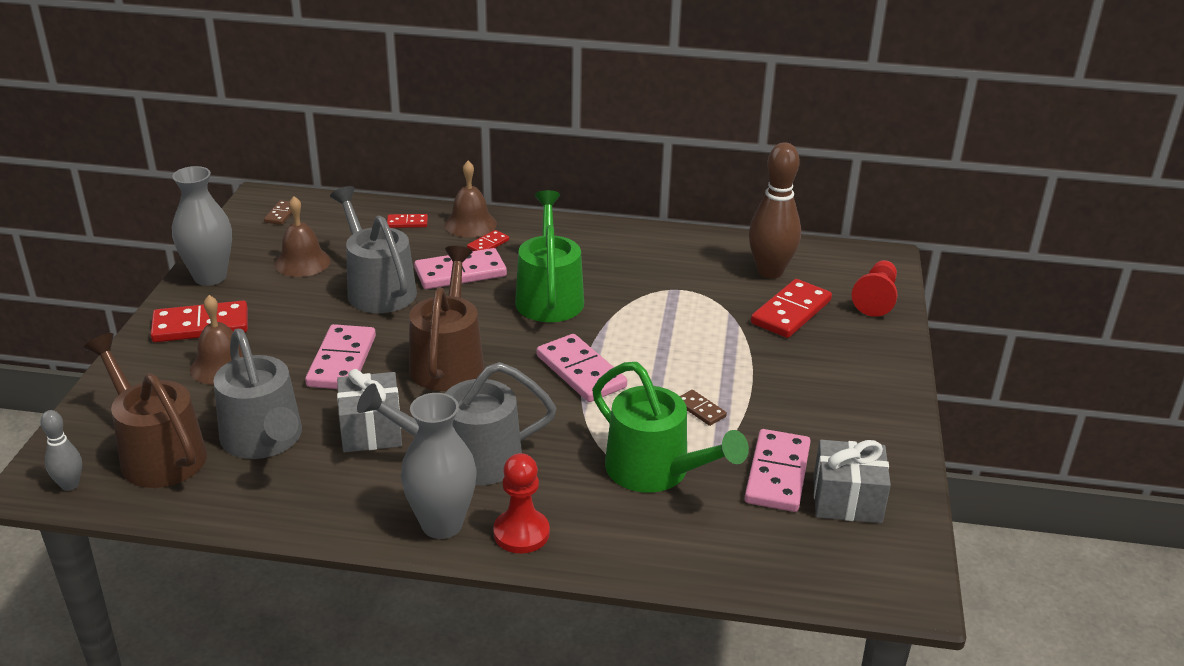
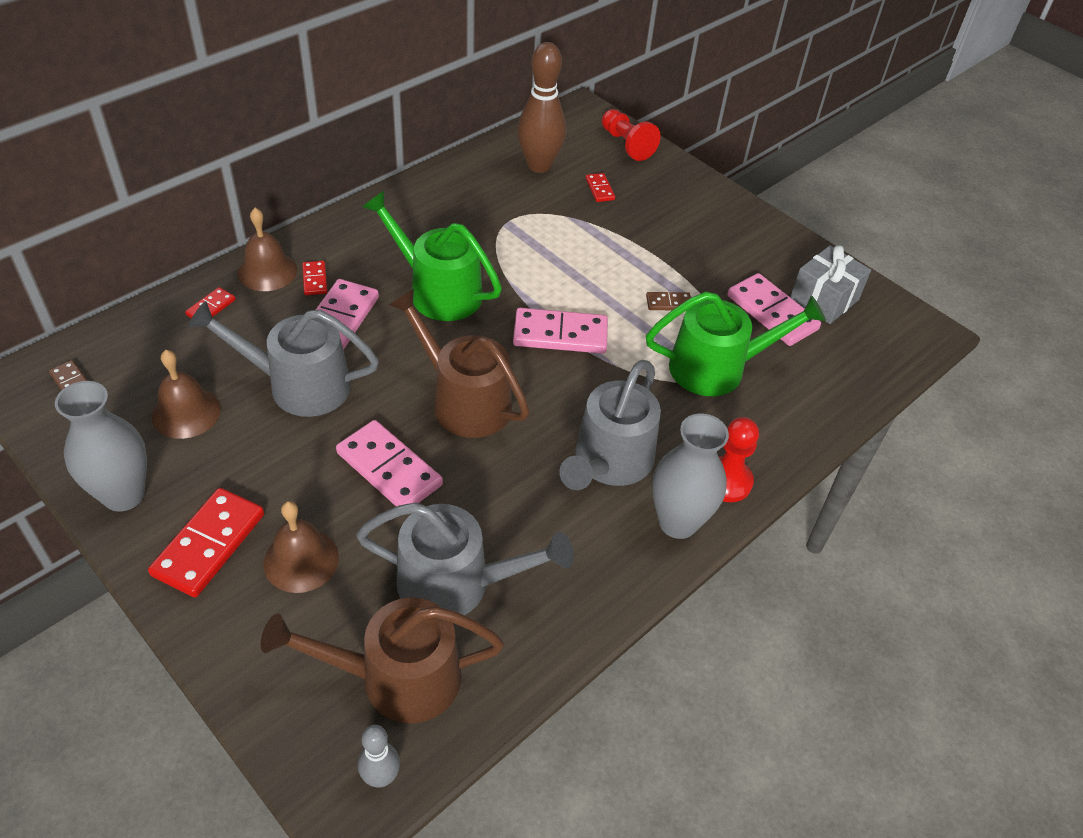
camera: 55 degrees left, 15 degrees up
(371, 430) = (513, 502): grey gift -> none
(791, 312) = (600, 189): red domino -> red domino, size x0.50

